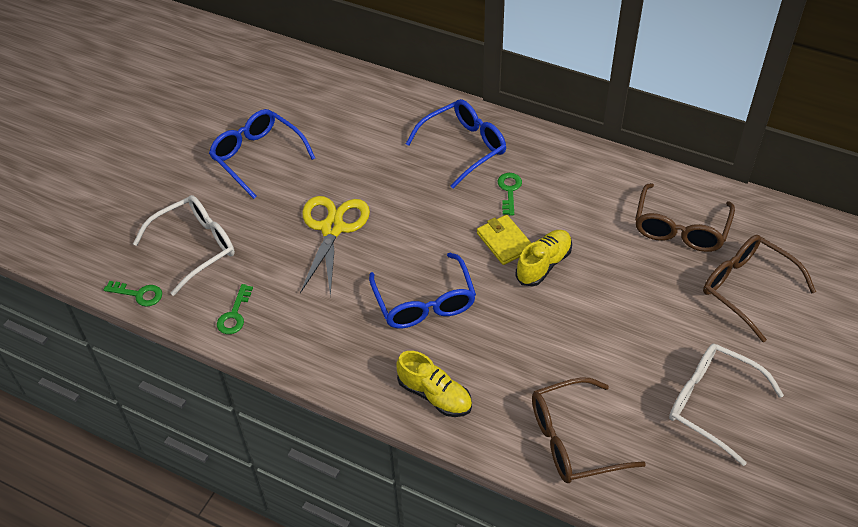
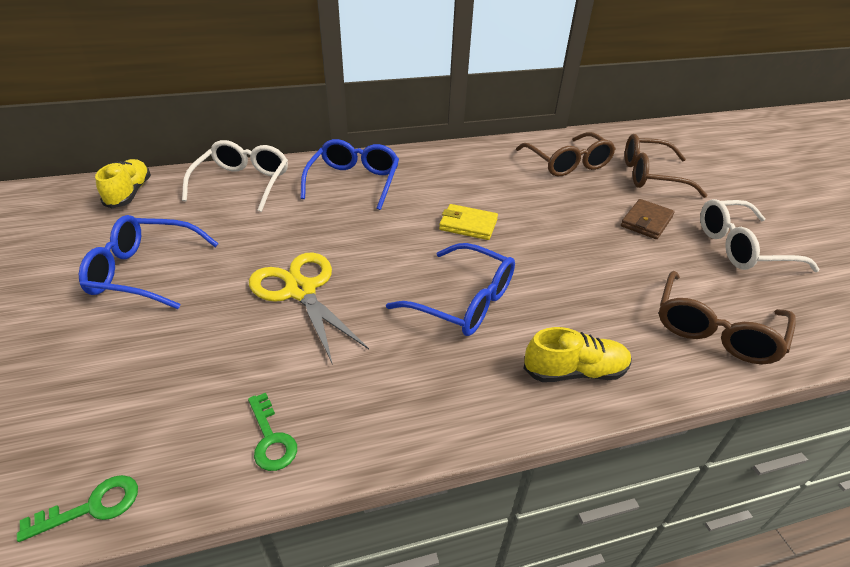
camera: 45 degrees left, 10 degrees down
(196, 247) = (140, 395): white glasses -> white glasses (243, 183)
(509, 190) = (426, 192): green key -> none
(543, 264) = (516, 224): yellow shoe -> yellow shoe (130, 193)
(662, 329) = (646, 222): none -> brown wallet

